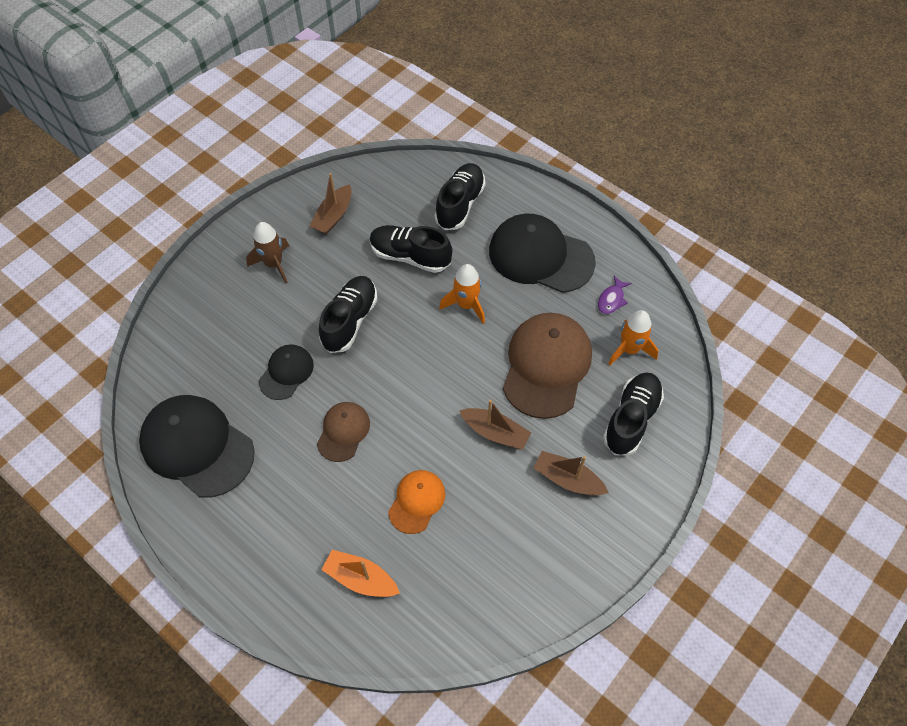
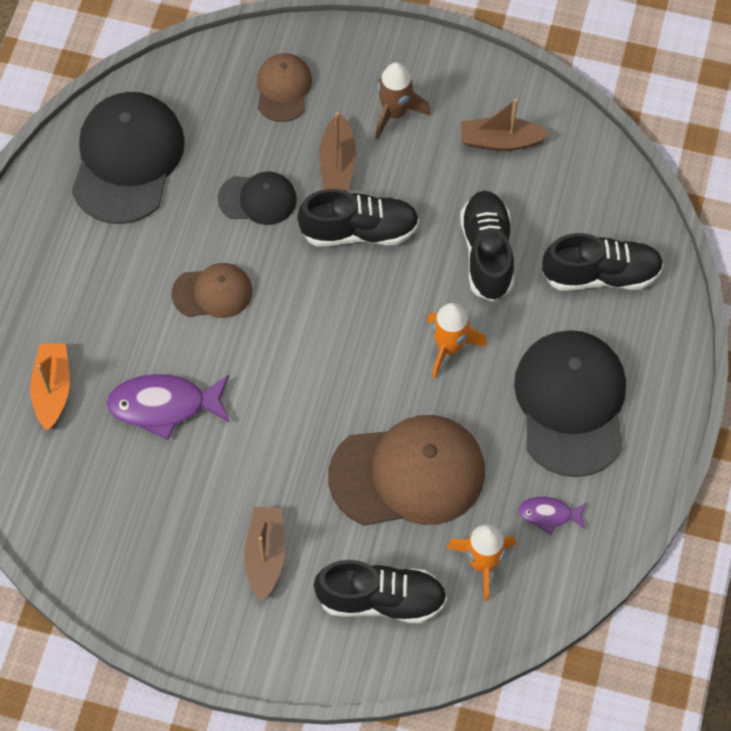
camera: 65 degrees right, 5 degrees up
(209, 321) = (283, 89): none -> brown cap
(417, 501) = (164, 405): orange cap -> purple fish
(495, 432) = (288, 452): brown boat -> brown boat (337, 163)

